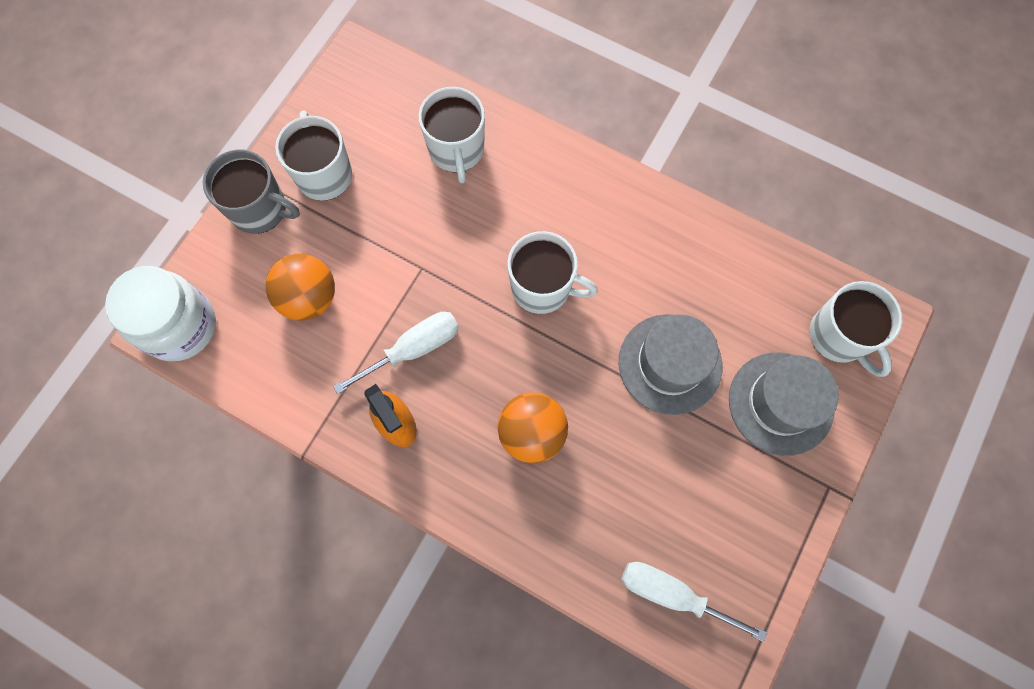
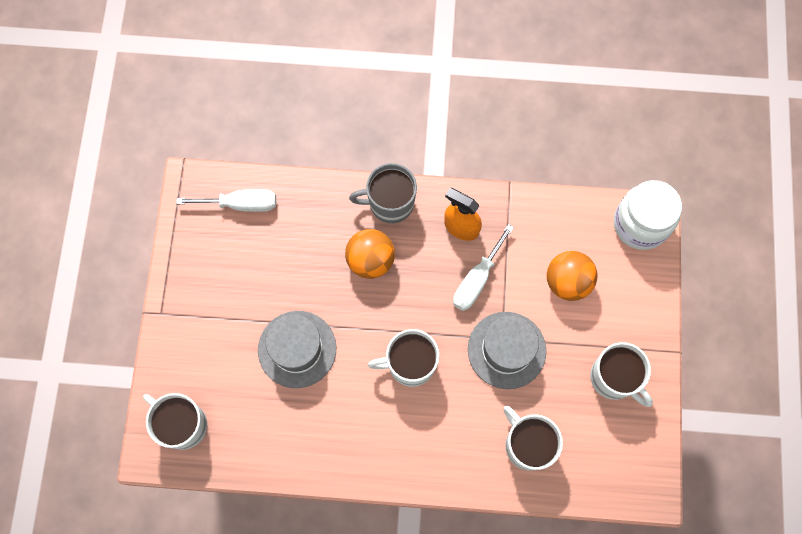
camera: 155 degrees right, 0 degrees up
(260, 209) = (642, 329): grey mug -> grey mug (390, 203)
(781, 403) = (210, 356): grey hat -> grey hat (506, 350)

